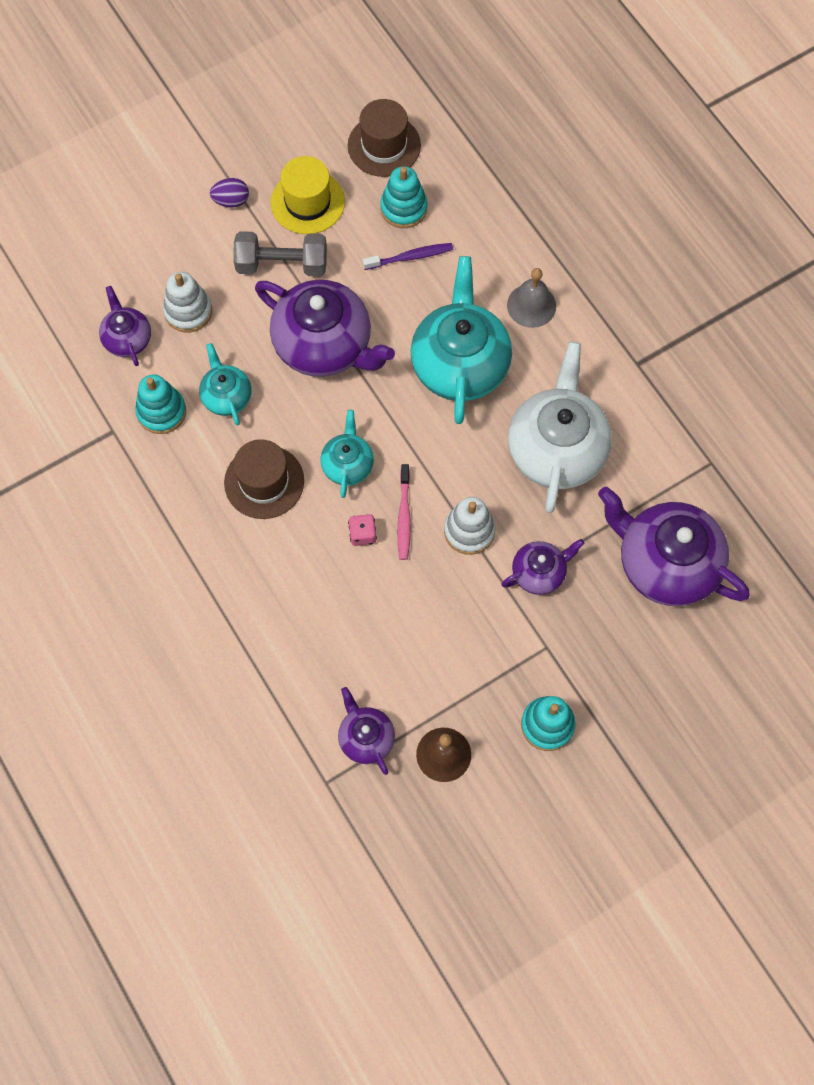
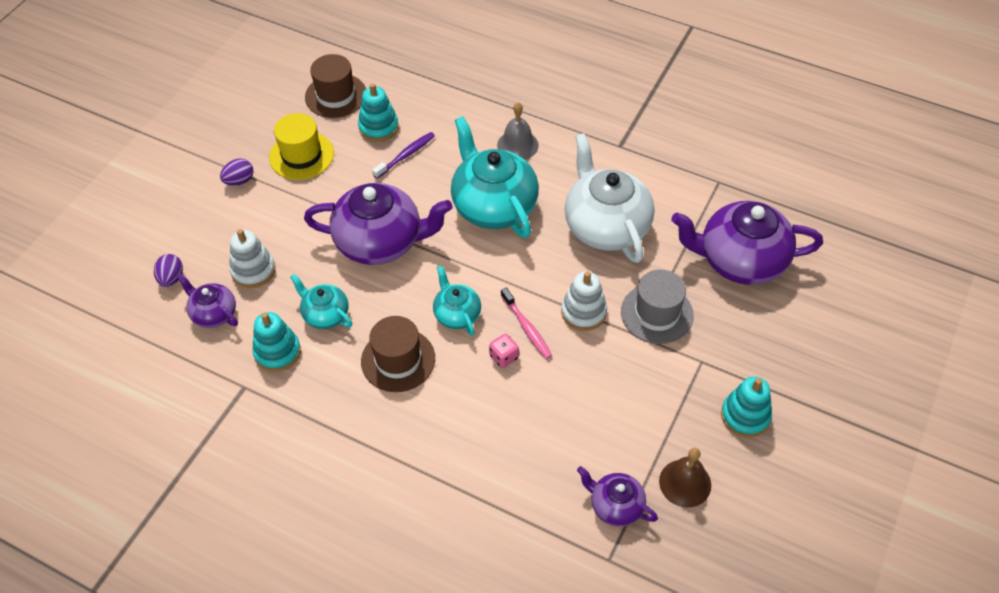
camera: 30 degrees left, 15 degrees down
(110, 279) = (171, 278): none -> purple egg
(282, 264) = (309, 204): grey dumbbell -> none
(539, 573) = (657, 313): purple teapot -> grey hat

